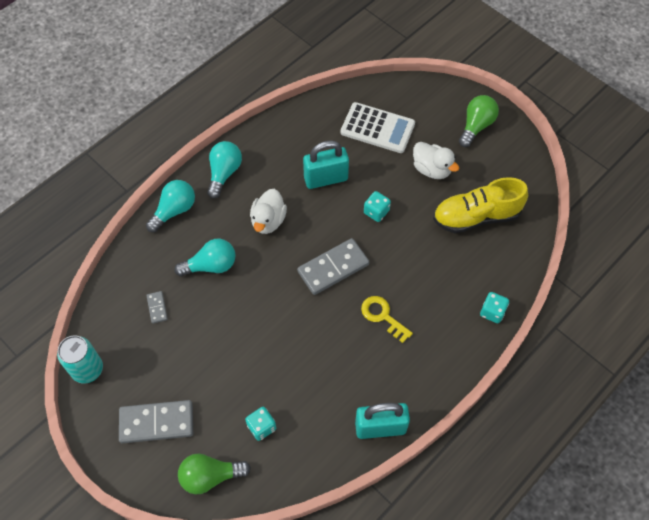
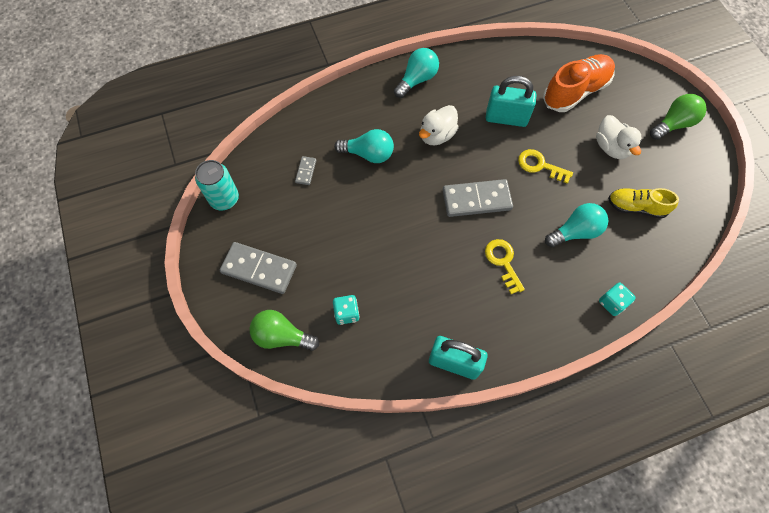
camera: 25 degrees right, 5 degrees up
(174, 210) = (359, 95): turquoise light bulb -> turquoise light bulb (575, 232)
(376, 212) = (540, 165): turquoise dice -> yellow key
(377, 128) = (575, 91): white calculator -> orange shoe
(476, 216) = (636, 207): yellow shoe -> yellow shoe, size x0.64

